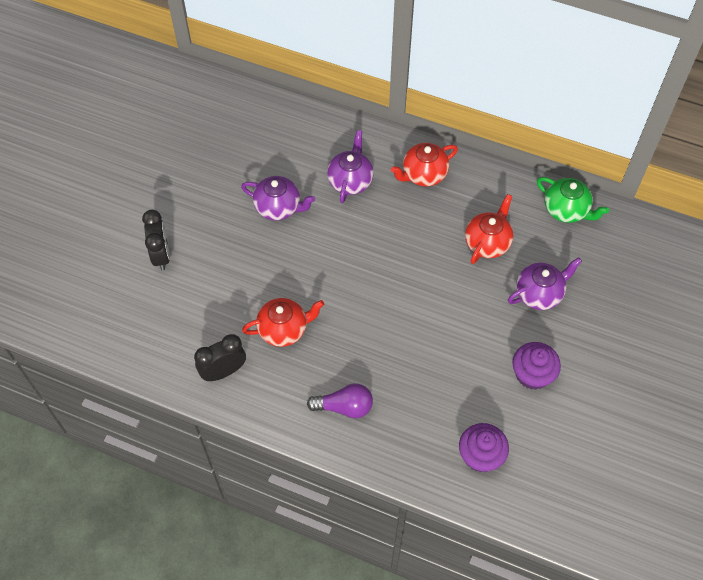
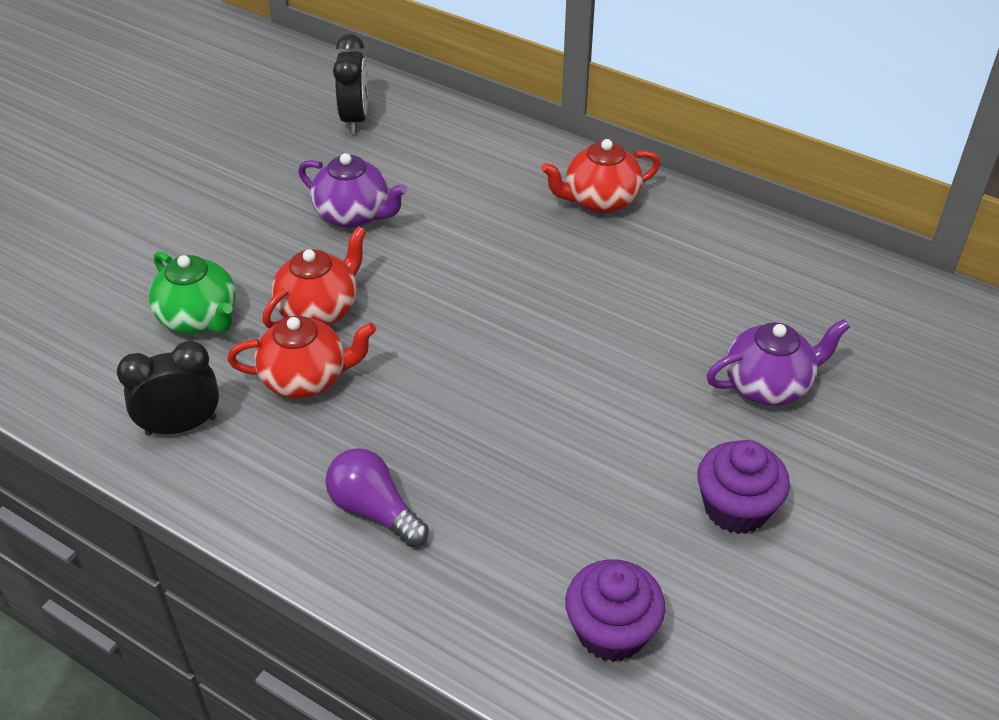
camera: 10 degrees right, 15 degrees down
(161, 255) = (145, 253): black clock -> black clock (355, 119)
(344, 407) = (374, 510): purple light bulb -> purple light bulb turned 150 degrees counterclockwise
(350, 181) = (479, 195): purple teapot -> none
(487, 242) = (689, 302): red teapot -> red teapot (319, 310)
(566, 210) = (834, 274): green teapot -> green teapot (199, 318)

